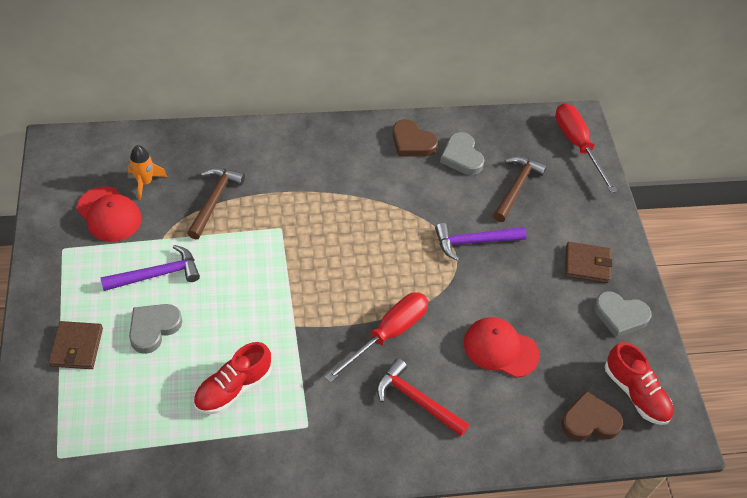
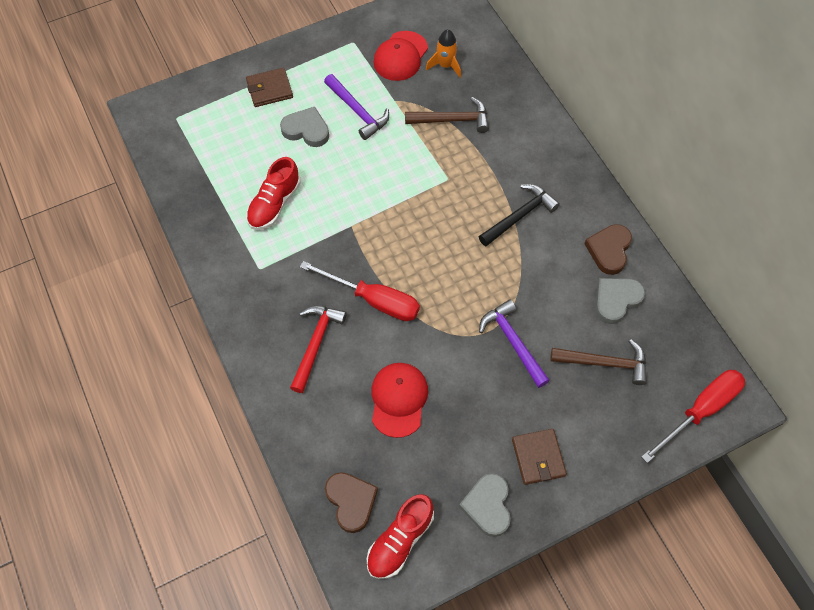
camera: 75 degrees right, 10 degrees up
(233, 388) = (274, 204): red shoe -> red shoe turned 90 degrees counterclockwise
(348, 189) = (519, 216): none -> black hammer

